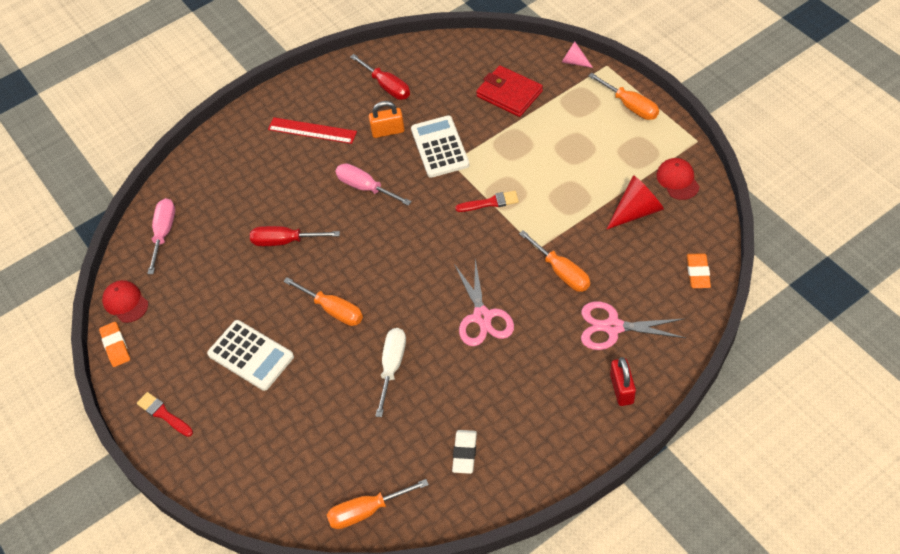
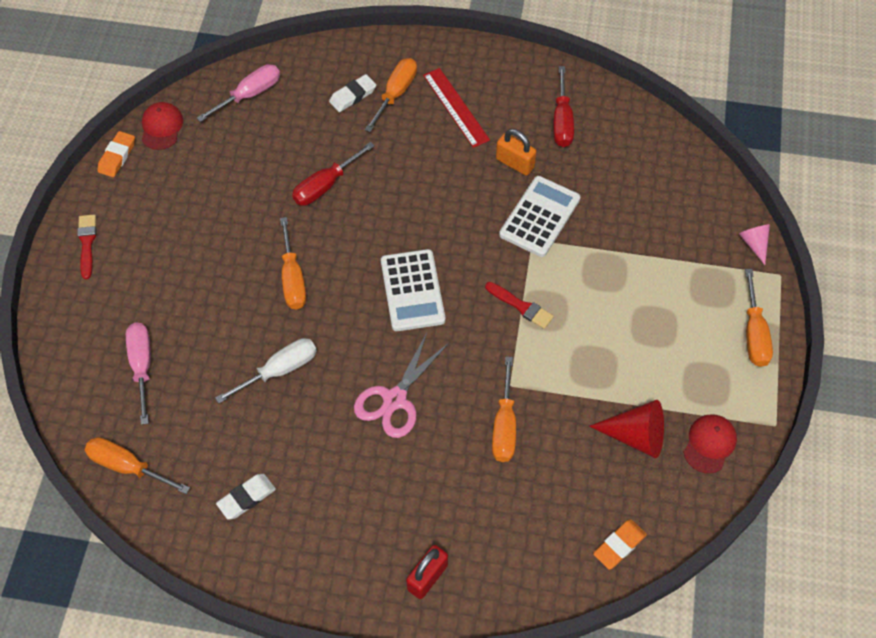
camera: 40 degrees right, 5 degrees up
(236, 177) = (353, 96): none -> white eraser
(251, 355) = (194, 257): white calculator -> white calculator (412, 290)
(263, 154) = (396, 94): none -> orange screwdriver
(285, 241) = (325, 185): red screwdriver -> red screwdriver turned 90 degrees counterclockwise
(365, 187) = (438, 197): pink screwdriver -> pink screwdriver (142, 366)
(509, 94) = (657, 222): red wallet -> none
(613, 327) = (486, 517): pink scissors -> none

